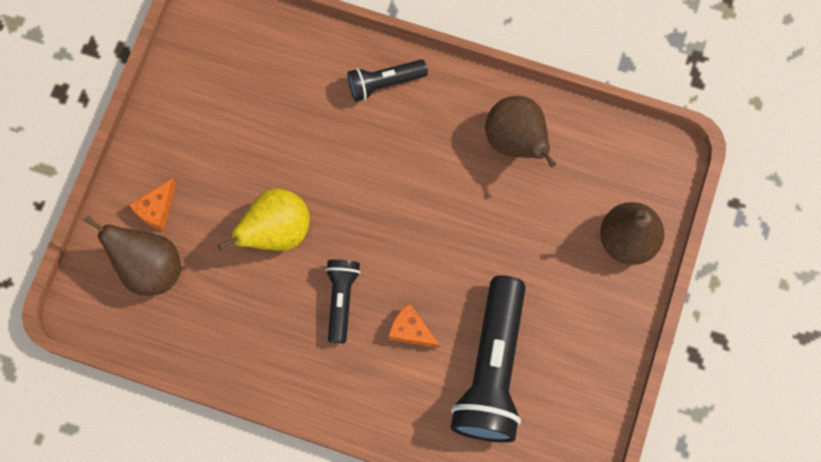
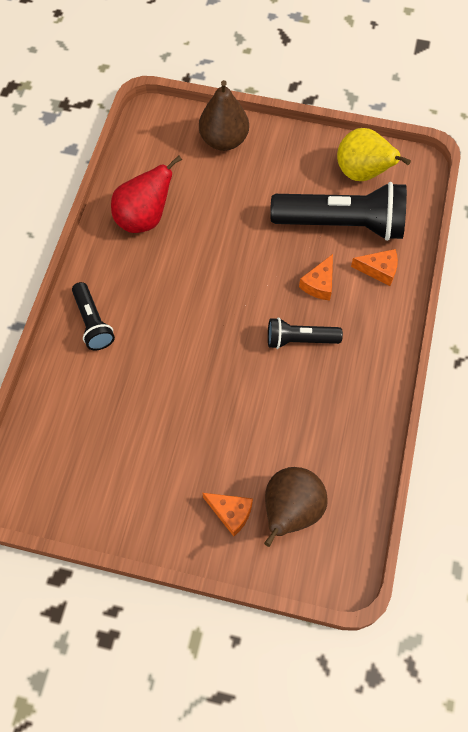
camera: 95 degrees left, 10 degrees down
(276, 231) = (242, 399): yellow pear -> yellow pear (362, 173)
(424, 403) = (379, 270): none -> orange cheese
(516, 141) = (144, 218): brown pear -> red pear

